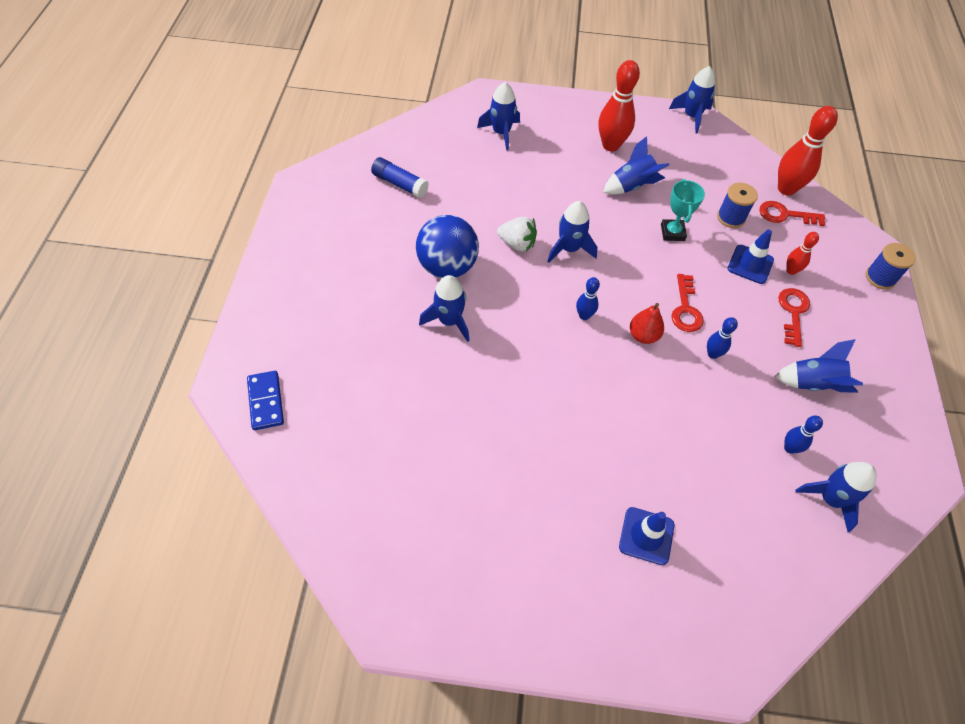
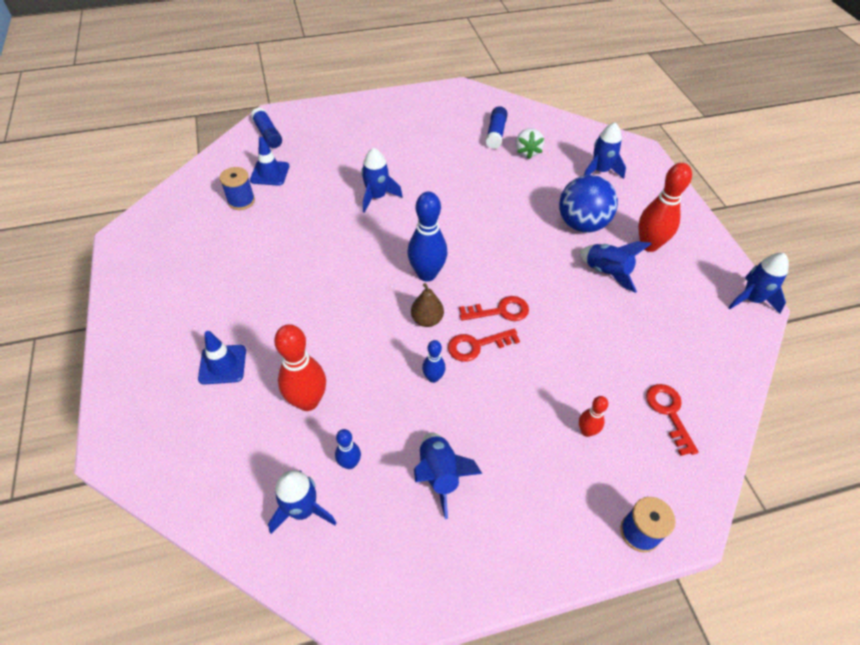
camera: 70 degrees right, 5 degrees down
(266, 401) = (268, 134): blue domino -> blue glue stick
(447, 267) = (429, 181): blue ball -> blue ball (582, 224)
(517, 244) = (479, 213): white strawberry -> white strawberry (527, 152)
(569, 249) = (496, 247): blue rocket -> none
(584, 315) = (427, 274): blue bowling pin -> blue bowling pin, size x1.92
(643, 335) = (427, 320): red pear -> brown pear
(672, 232) = (568, 316): turquoise trophy -> none
(731, 217) = (625, 361): blue spool -> blue spool (241, 201)
(750, 264) = (570, 390): blue traffic cone -> blue traffic cone (270, 173)
(786, 189) = (712, 408): red bowling pin -> red bowling pin (308, 401)
(793, 312) = (527, 442): red key -> red key (500, 311)

